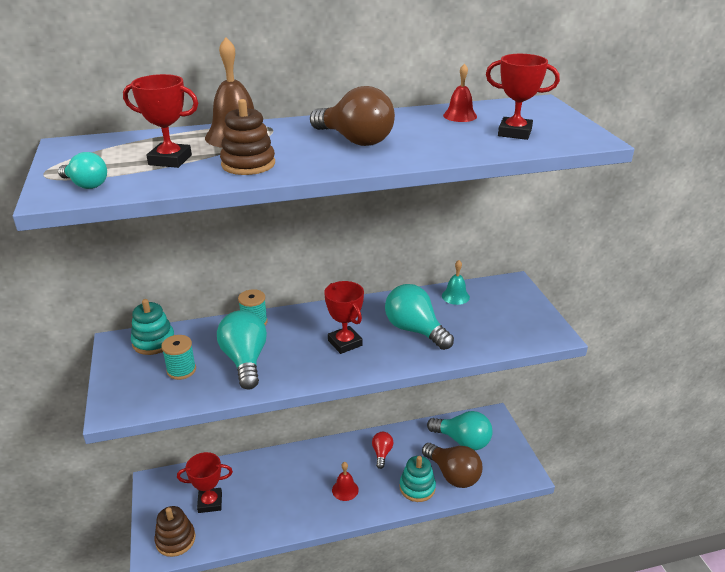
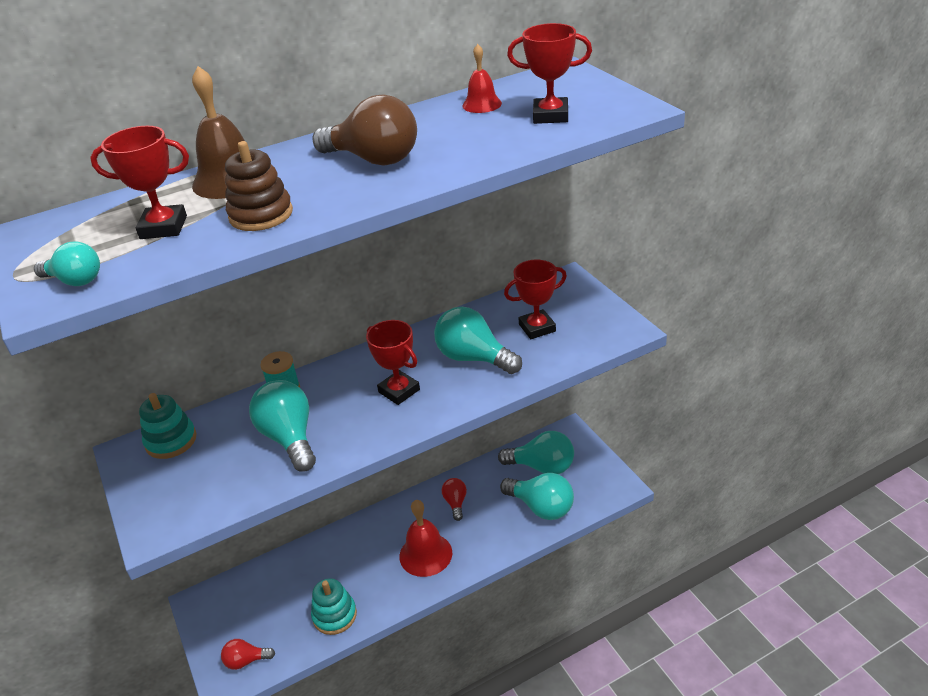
camera: 10 degrees left, 5 degrees up
(175, 540) = (246, 660): brown stacking toy -> red light bulb
(181, 370) = (217, 467): turquoise spool -> none
(210, 502) = (273, 608): red trophy -> red trophy (537, 328)
(345, 490) = (425, 554): red bell -> red bell, size x1.72
(417, 487) = (505, 531): turquoise stacking toy -> turquoise stacking toy (334, 615)
(453, 475) = (541, 507): brown light bulb -> turquoise light bulb
(455, 296) = (507, 308): turquoise bell -> none

